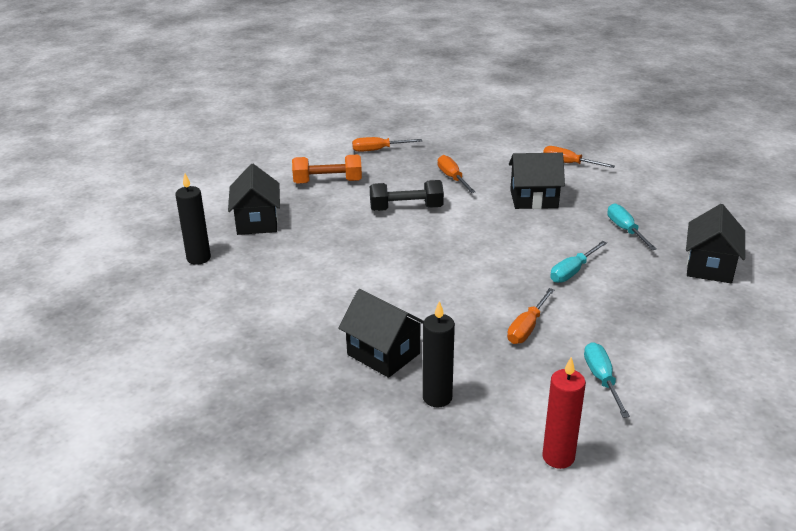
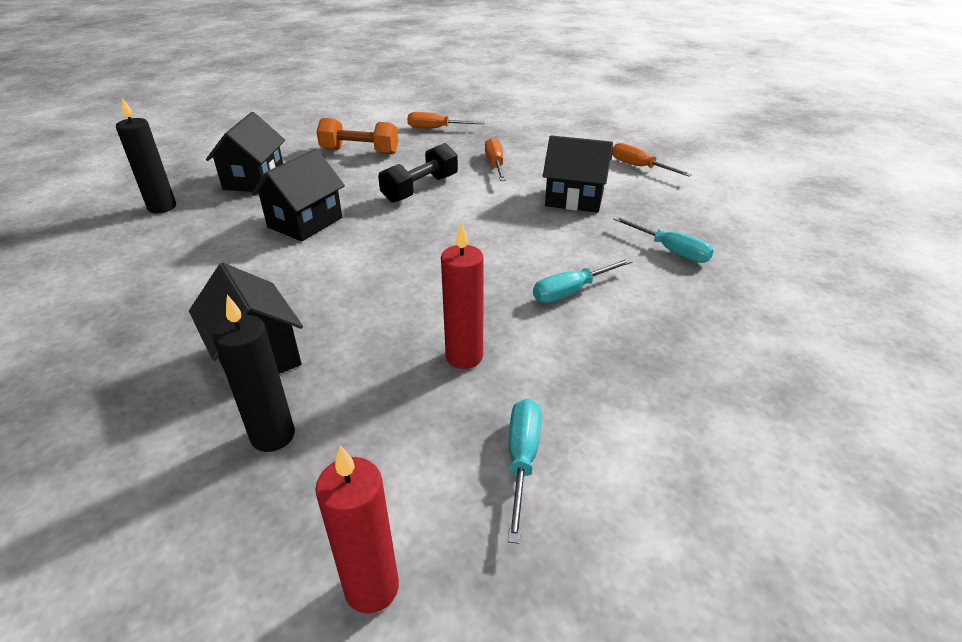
camera: 15 degrees right, 5 degrees up
(406, 208) = (420, 189): black dumbbell -> black dumbbell turned 60 degrees counterclockwise
(527, 328) = (464, 357): orange screwdriver -> red candle
(625, 230) = (670, 250): turquoise screwdriver -> turquoise screwdriver turned 135 degrees clockwise
(710, 267) = (768, 317): black house -> black house (305, 222)

